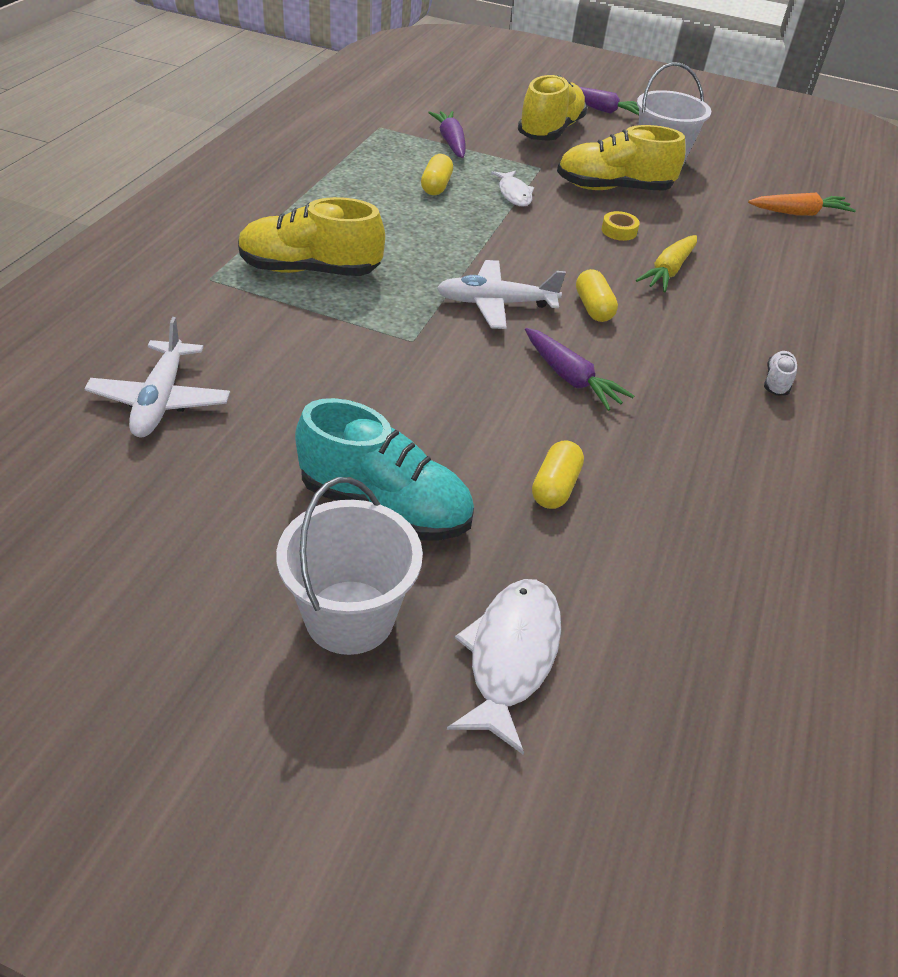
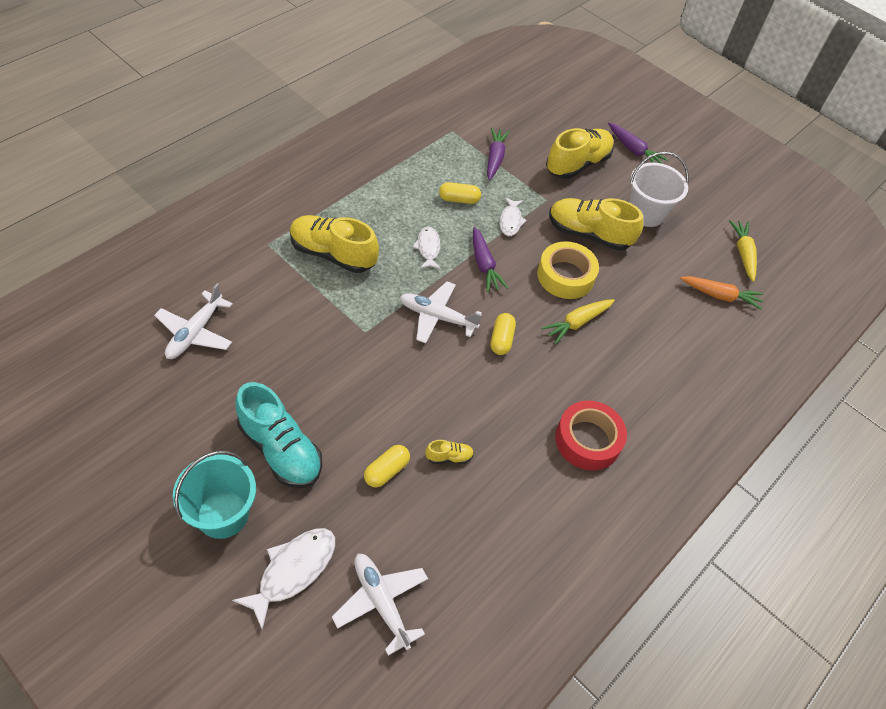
camera: 20 degrees right, 10 degrees up
(349, 617) = (223, 514): white bucket -> turquoise bucket
(432, 239) = (428, 248): none -> white fish
(436, 186) = (459, 199): yellow capsule -> yellow capsule turned 60 degrees clockwise
(571, 378) = (448, 393): purple carrot -> purple carrot (484, 265)
(619, 231) = (565, 276): yellow tape -> yellow tape, size x2.19
(625, 447) = (449, 457): none -> yellow shoe
(667, 651) = (381, 602): none -> white plane
(777, 382) = (588, 440): white shoe -> red tape
(789, 173) = (743, 254): none -> yellow carrot

